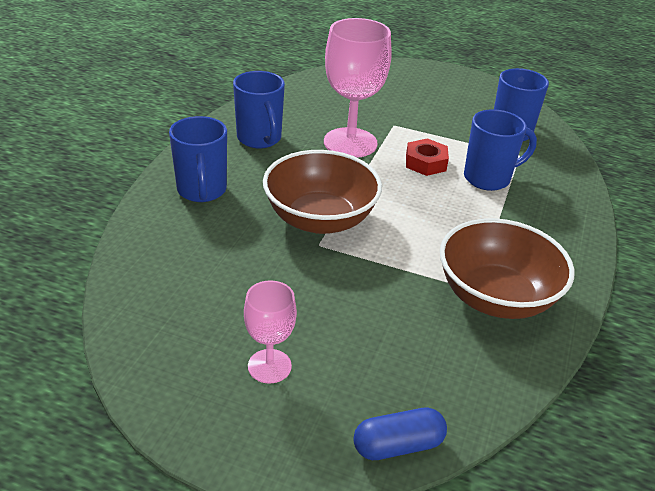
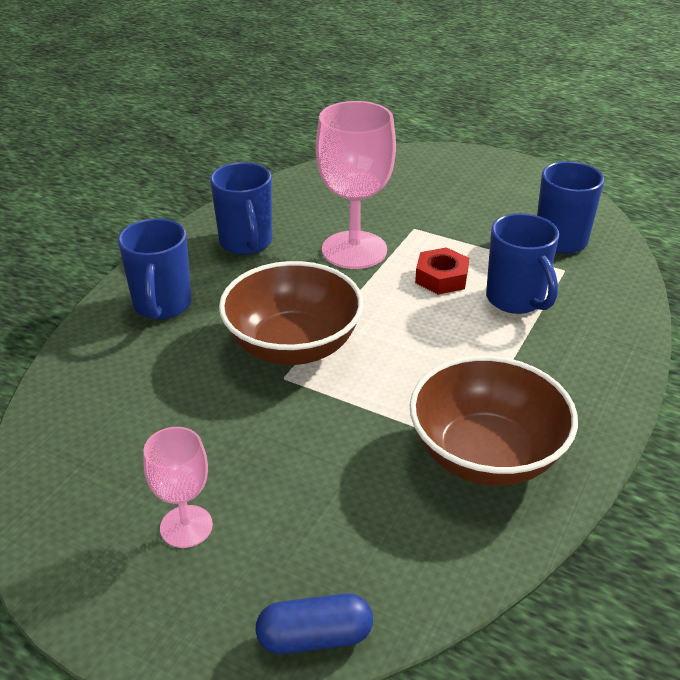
camera: 10 degrees right, 0 degrees up
(488, 178) = (516, 300): blue mug -> blue mug turned 75 degrees clockwise

